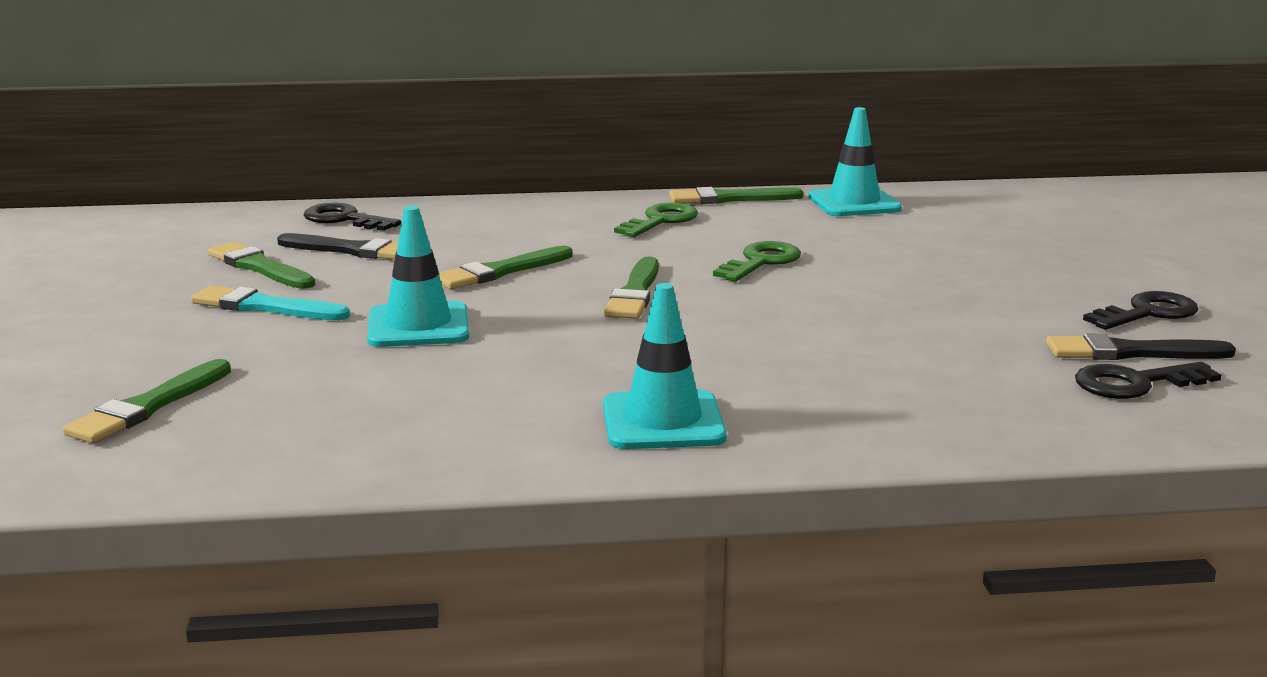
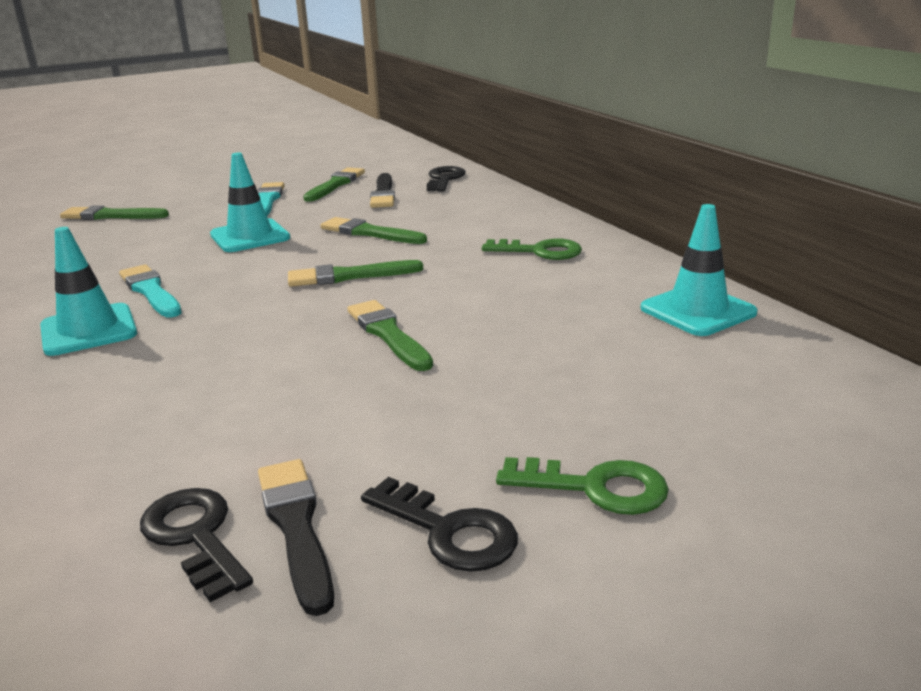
camera: 70 degrees right, 5 degrees up
(563, 386) = (151, 291): none -> turquoise brush
(729, 199) = (637, 262): green brush -> green brush (388, 334)
(761, 262) = (462, 302): green key -> green key (595, 487)

